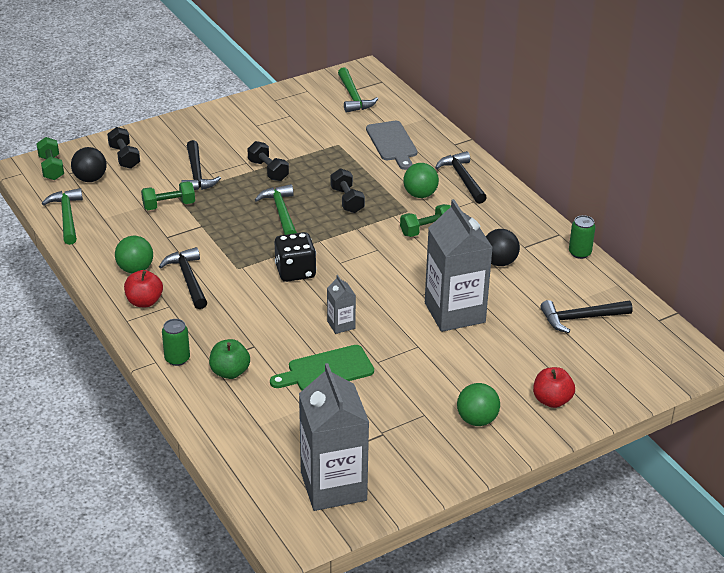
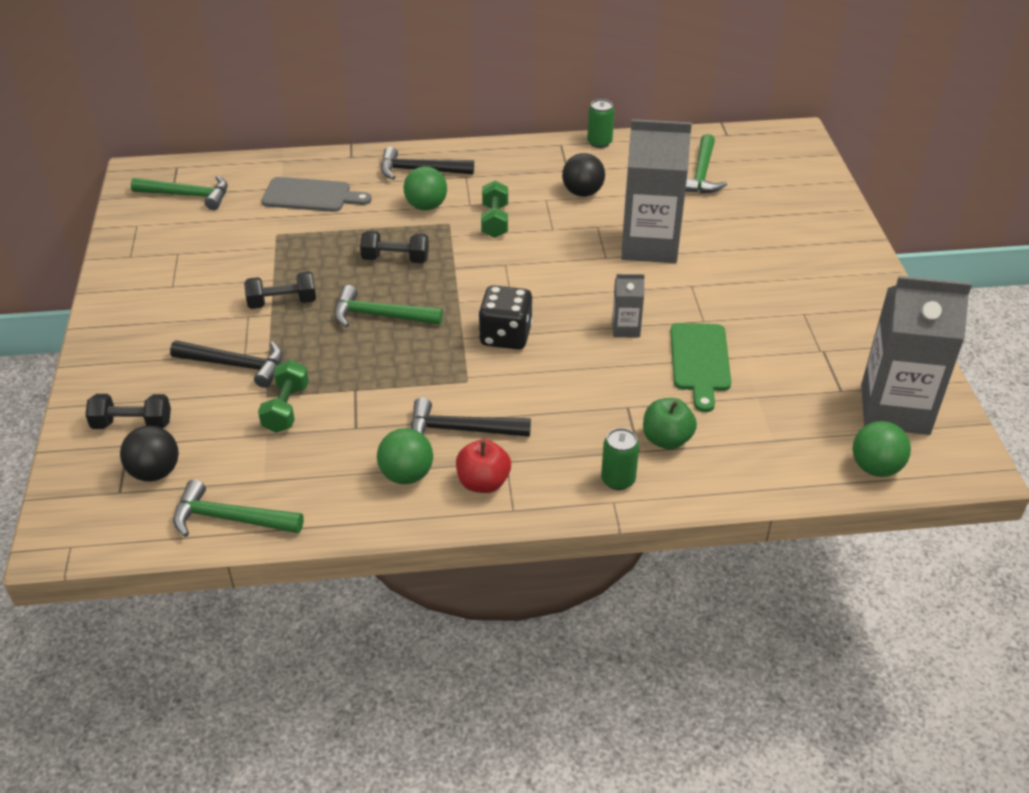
camera: 65 degrees left, 5 degrees up
(51, 168) = (88, 509): green dumbbell -> none
(477, 420) = (825, 282): green ball -> green ball (875, 467)
(552, 400) = (815, 229): red apple -> none
(580, 318) = (701, 174): black hammer -> green hammer

